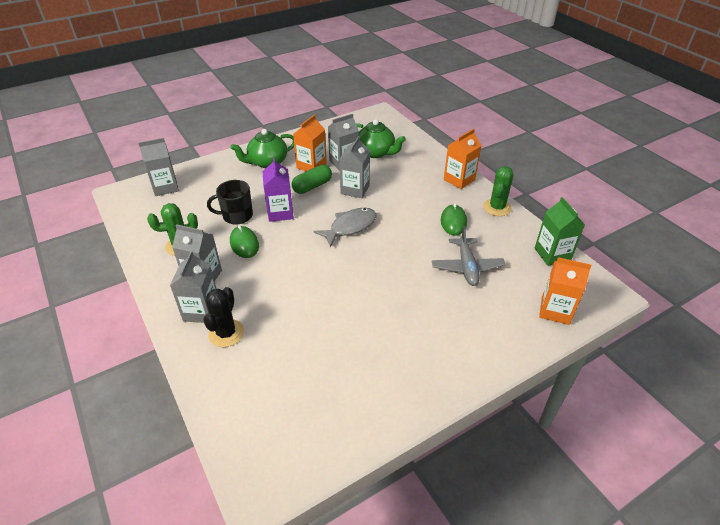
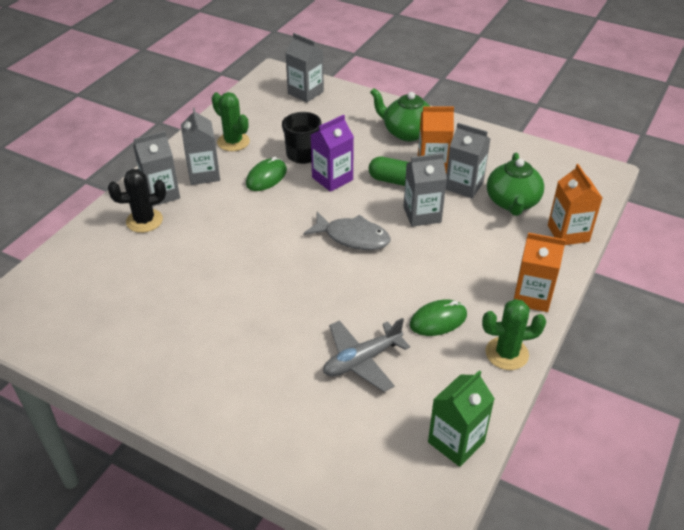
camera: 60 degrees right, 0 degrees up
(555, 310) = (345, 473): orange carton -> orange carton (568, 233)

